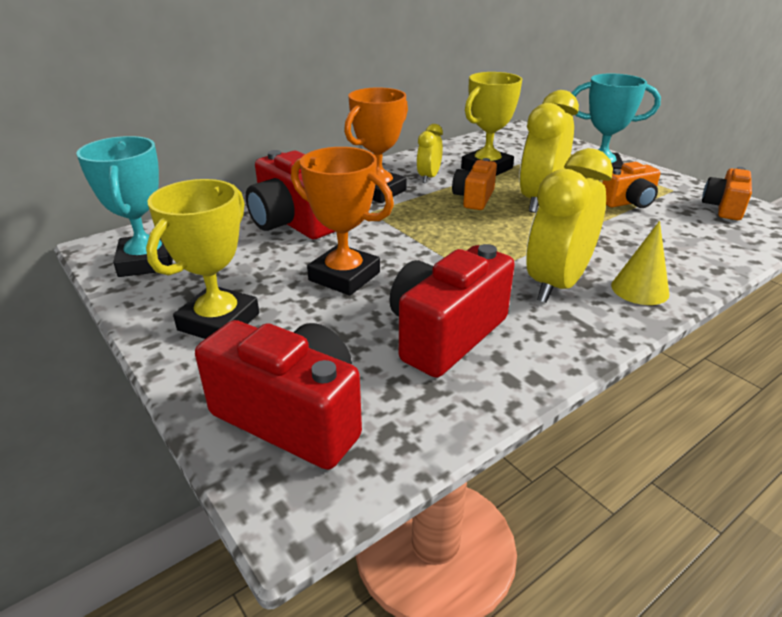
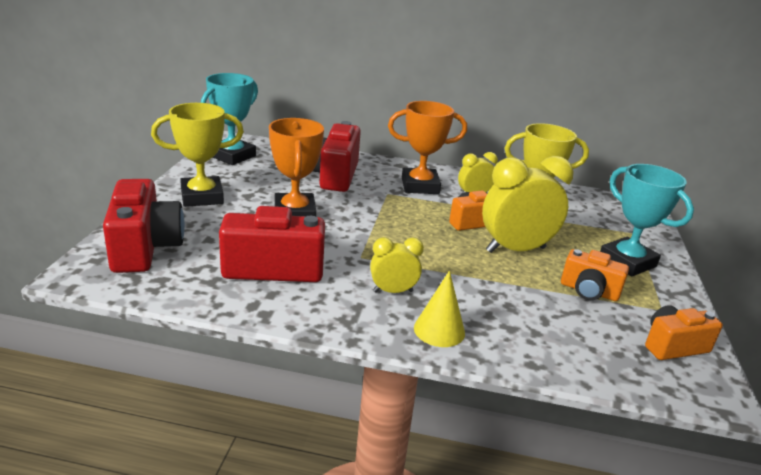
camera: 45 degrees right, 5 degrees down
(556, 284) = (393, 291): yellow clock -> yellow clock, size x0.54

